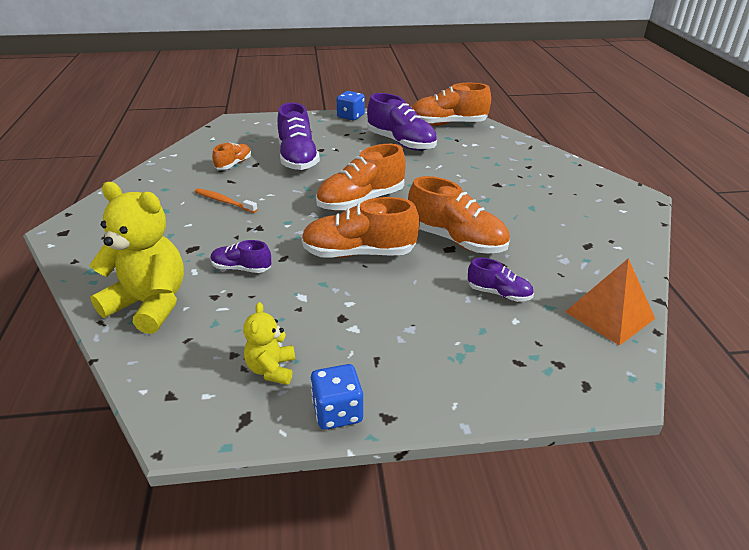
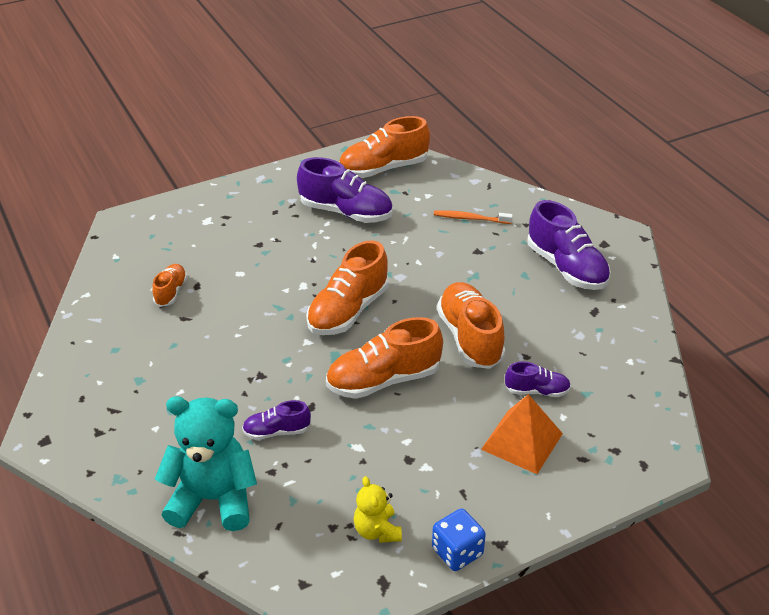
camera: 20 degrees left, 5 degrees up
(150, 304) = (213, 499): yellow teddy bear -> turquoise teddy bear
(224, 201) = (198, 349): orange toothbrush -> orange toothbrush (470, 218)
(297, 158) = (241, 265): purple shoe -> purple shoe (566, 267)
(350, 116) = (263, 180): blue dice -> none
(456, 240) = (470, 338): orange shoe -> orange shoe turned 120 degrees counterclockwise
(610, 315) = (639, 387): orange pyramid -> orange pyramid (522, 441)

